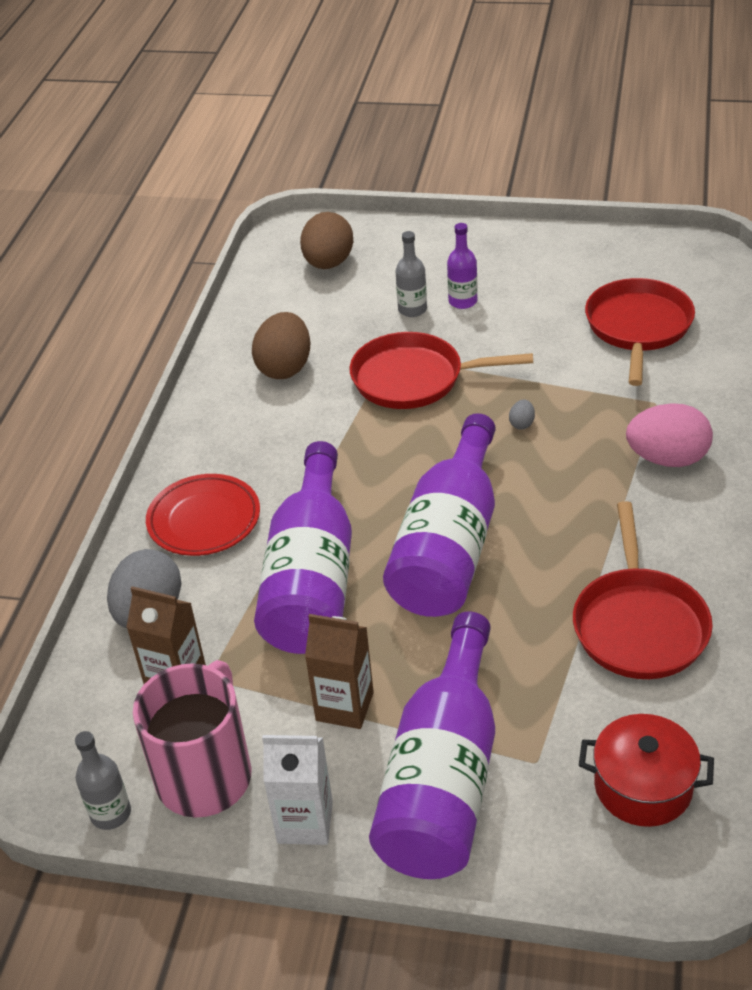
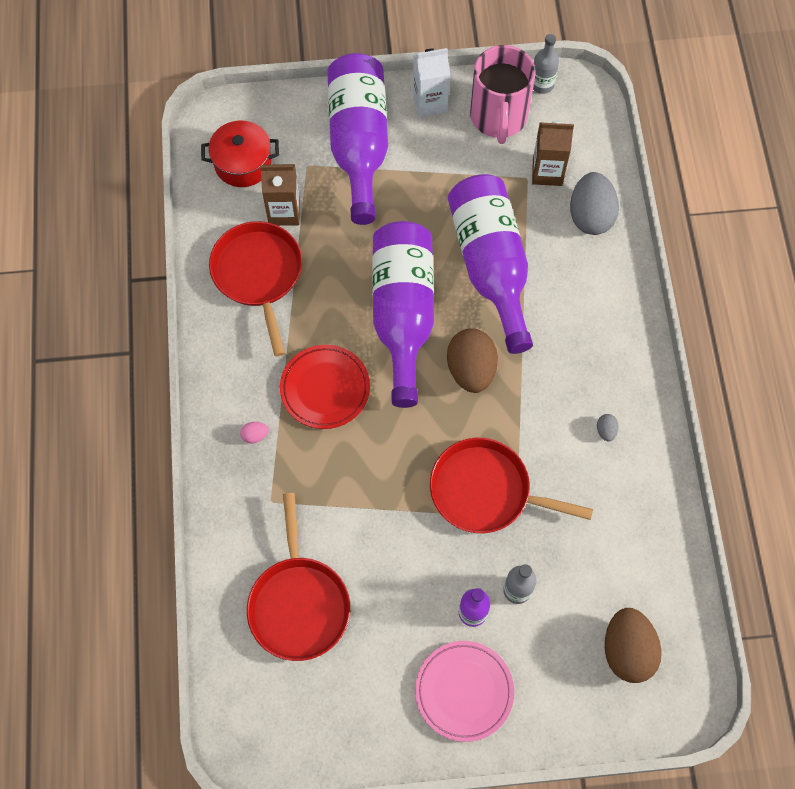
camera: 160 degrees right, 25 degrees up
(204, 520) = (592, 301): red plate -> red plate (325, 389)
(285, 368) = (604, 482): brown egg -> brown egg (471, 370)
(344, 706) = (433, 176): brown carton -> brown carton (284, 212)
(413, 379) = (485, 491): red pan -> red pan turned 150 degrees counterclockwise
(490, 259) = (464, 691): none -> pink plate
(522, 424) = (378, 452): grey egg -> grey egg (606, 431)
(667, 459) = (255, 435): pink egg -> pink egg, size x0.42

